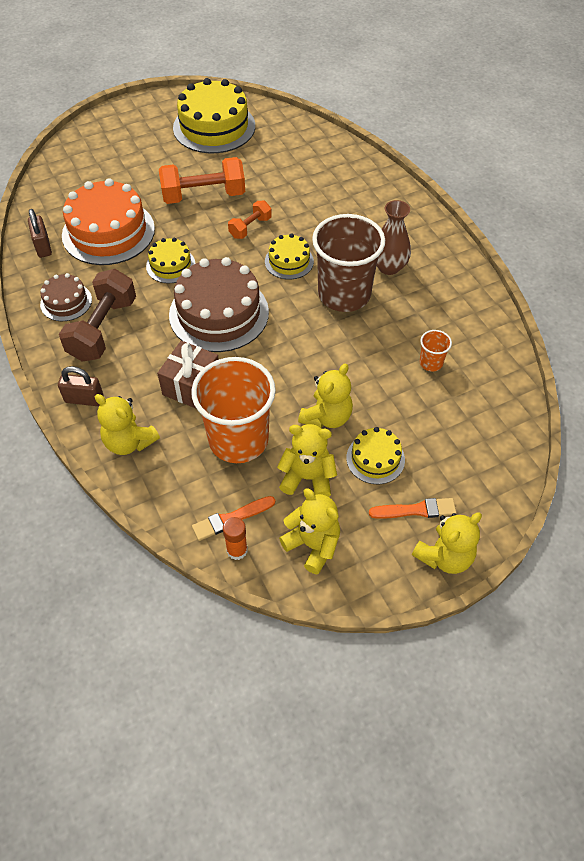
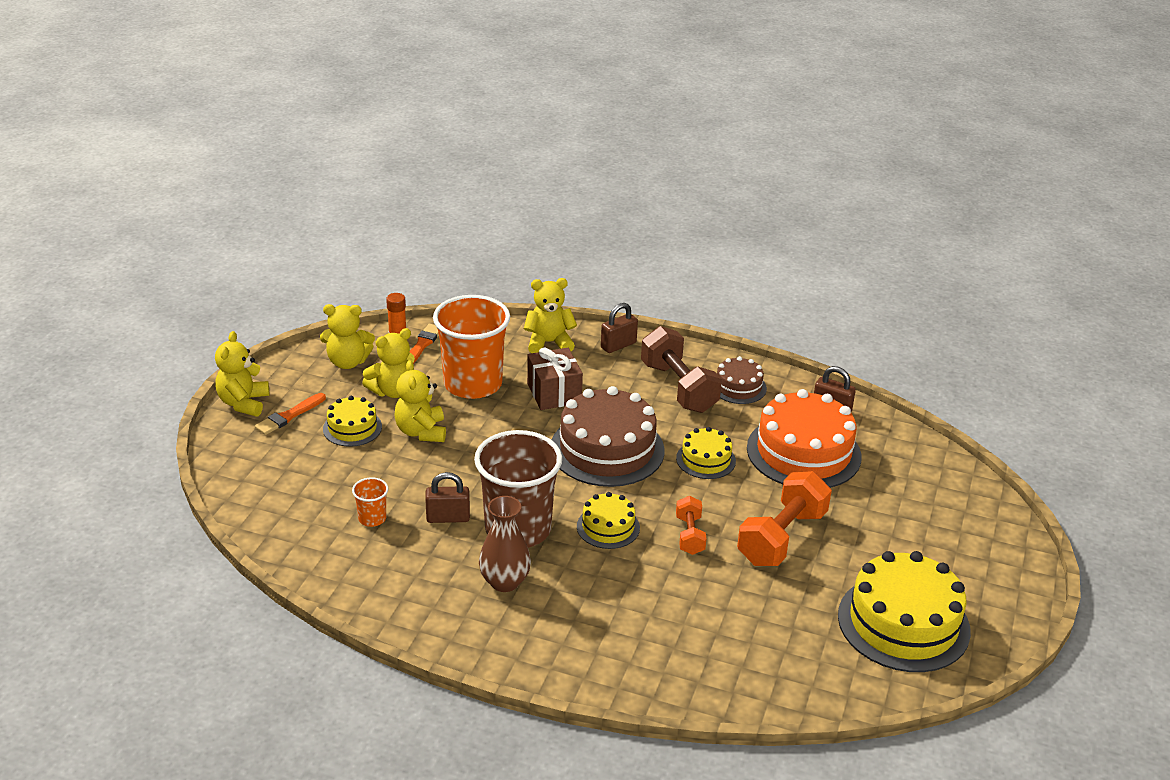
camera: 135 degrees right, 20 degrees down
(380, 330) = (448, 518): none -> brown padlock

